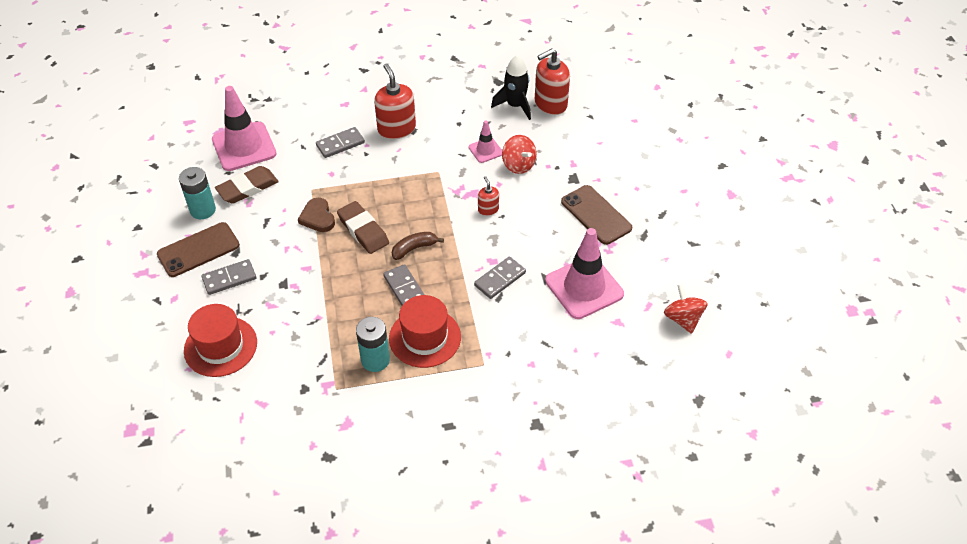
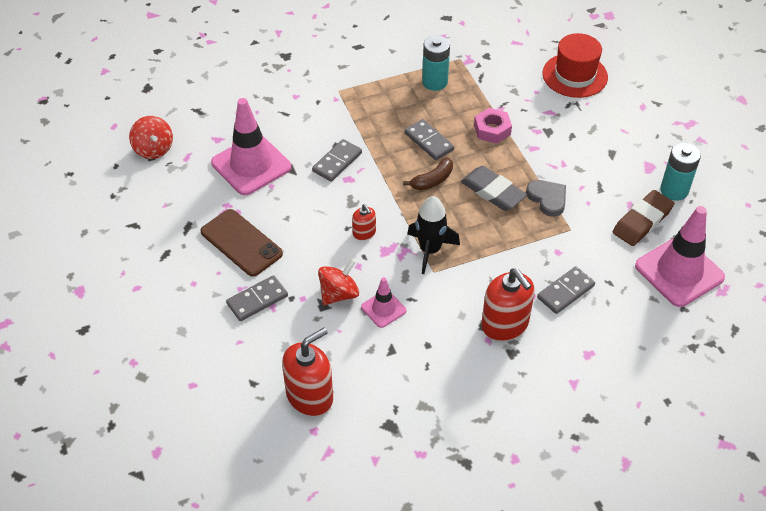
camera: 170 degrees right, 0 degrees up
(198, 250) = (650, 150): brown phone -> none
(229, 279) = (602, 129): grey domino -> grey domino (257, 300)
(317, 217) = (547, 199): brown heart -> grey heart
(337, 293) = (492, 130): none -> pink nut
(363, 230) = (493, 191): brown eraser -> grey eraser
(425, 337) = (396, 104): red hat -> none
(515, 106) = (358, 385): black rocket -> black rocket (430, 250)
(518, 165) = (339, 294): red spinning top -> red spinning top turned 90 degrees clockwise

